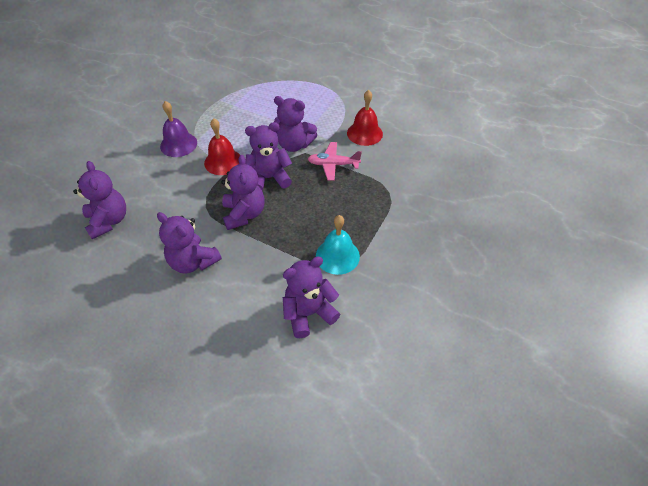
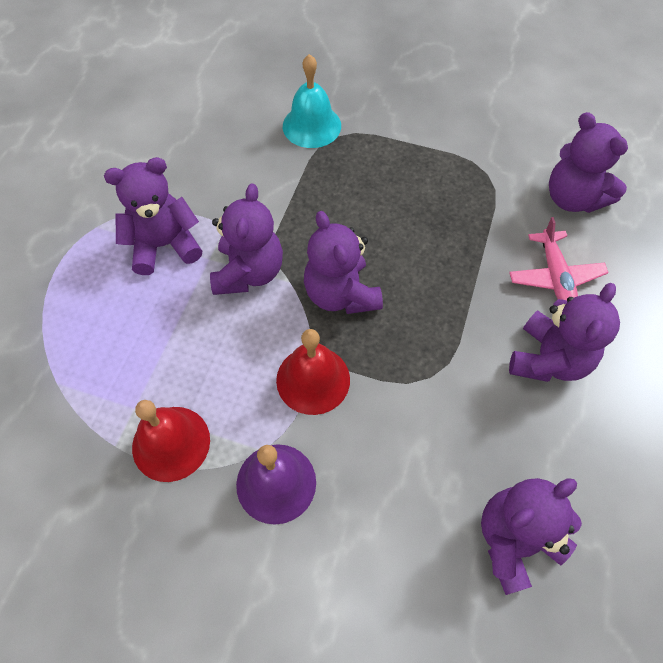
camera: 100 degrees left, 10 degrees up
(244, 214) = (431, 312): purple teddy bear -> purple teddy bear (164, 245)
(333, 165) = (290, 209): pink plane -> pink plane (554, 276)
(337, 256) = (472, 180): turquoise bell -> turquoise bell (311, 126)
(364, 133) = (206, 176): red bell -> red bell (171, 443)

